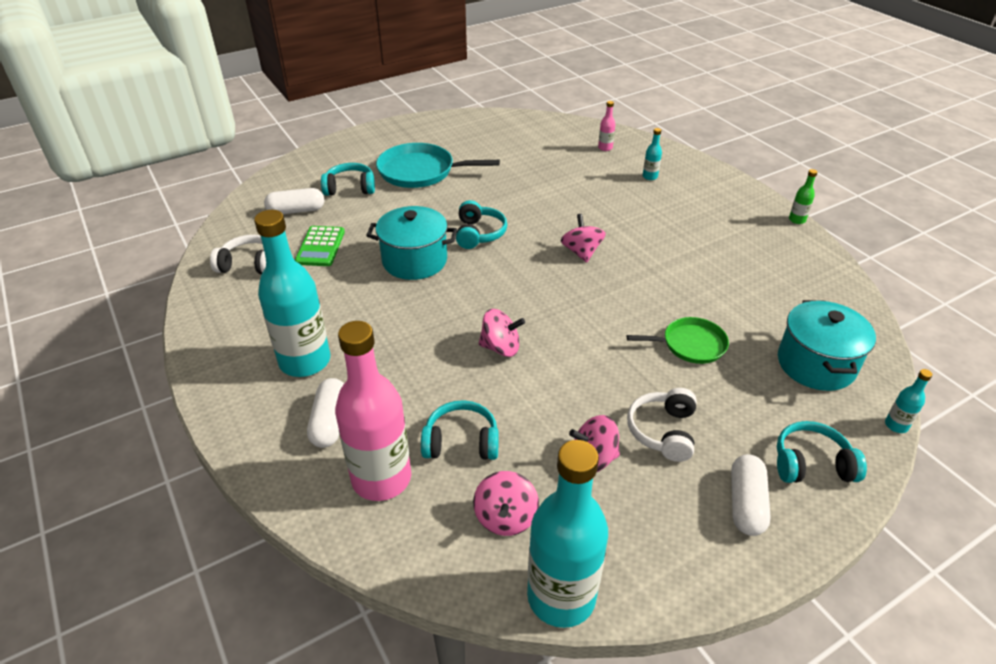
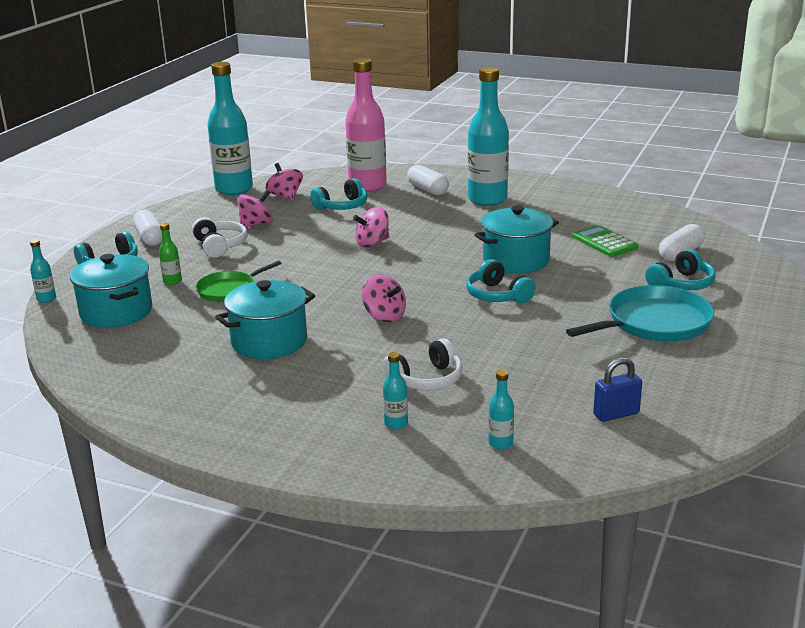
camera: 145 degrees right, 15 degrees down
(249, 265) = (628, 217): white headphones -> white headphones (426, 380)
(529, 138) = (616, 414): none -> blue padlock
(605, 148) = (500, 443): pink bottle -> turquoise bottle
(688, 266) = (269, 341): none -> turquoise pot
(797, 220) = (167, 438): green bottle -> green bottle (172, 281)

